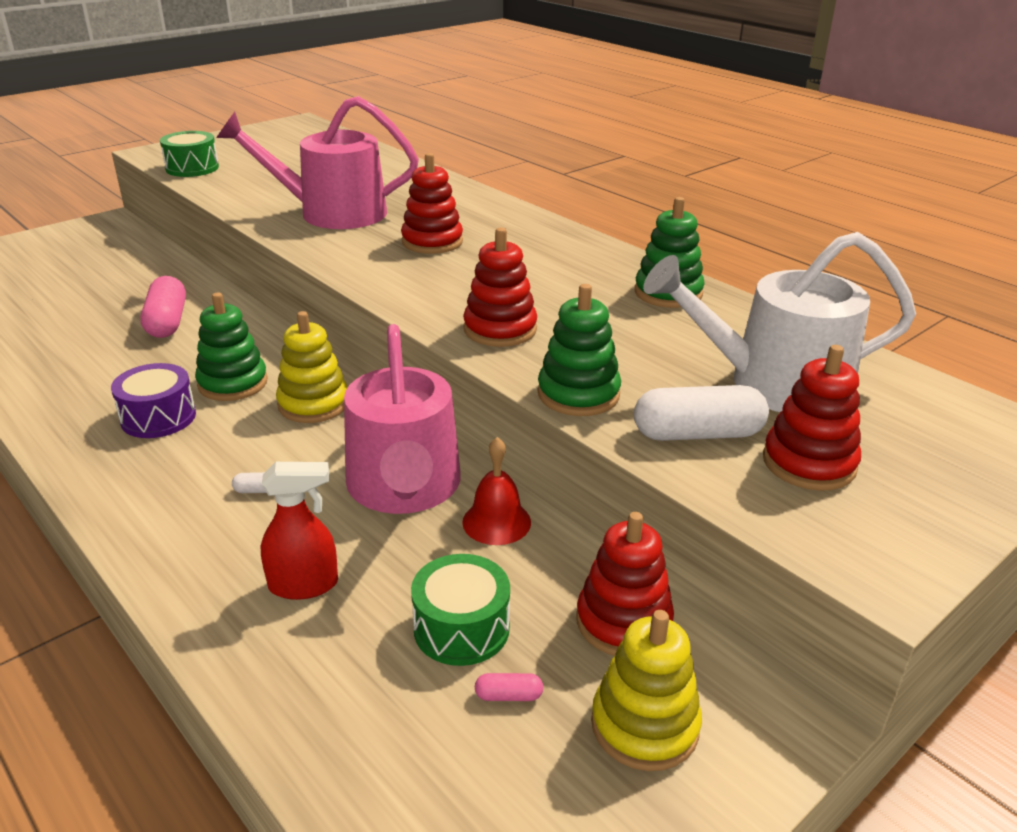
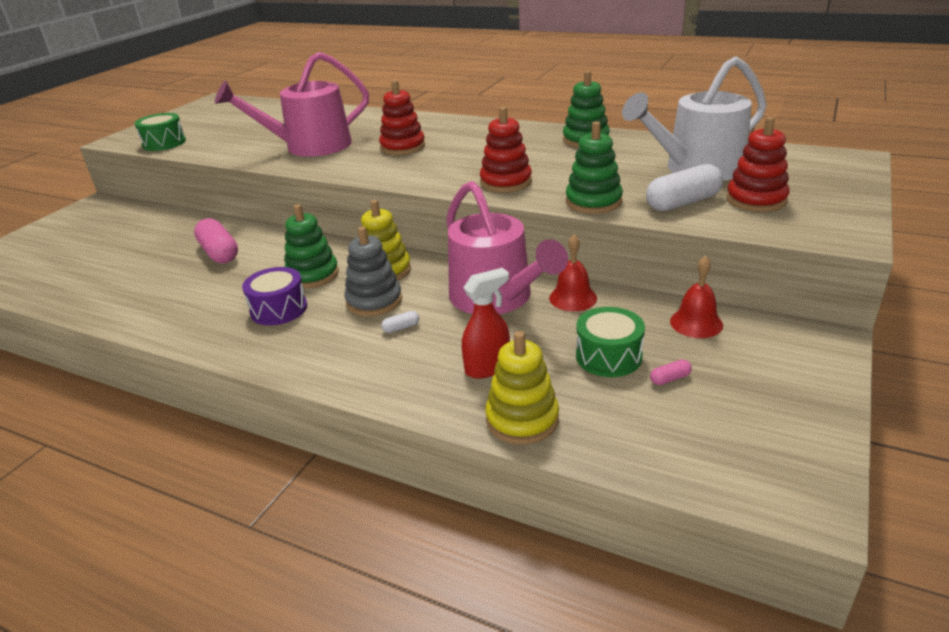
camera: 20 degrees left, 0 degrees up
(264, 442) = (374, 301): none -> grey stacking toy
(623, 622) = (696, 323): red stacking toy -> red bell
(644, 725) = (756, 366): yellow stacking toy -> yellow stacking toy (522, 419)

